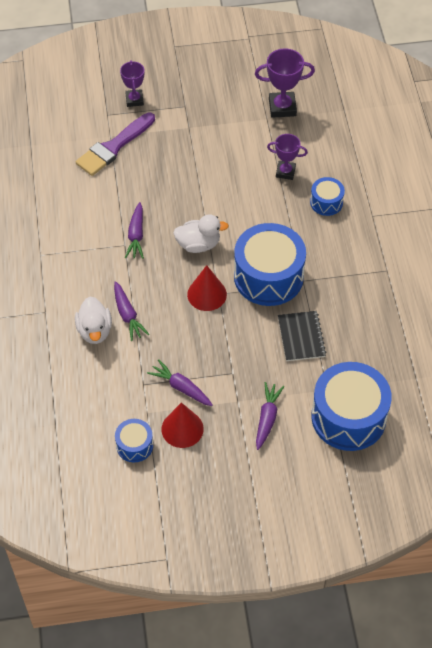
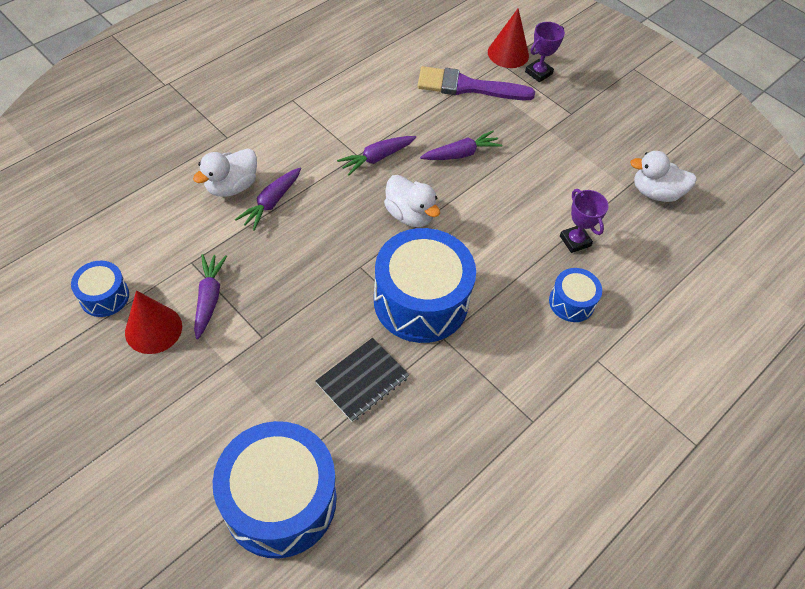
camera: 50 degrees right, 0 degrees up
(207, 294) = (351, 256): red cone -> red cone (508, 53)
(267, 418) = (221, 407): purple carrot -> purple carrot (461, 154)
(282, 107) = (655, 192): purple trophy -> white duck

